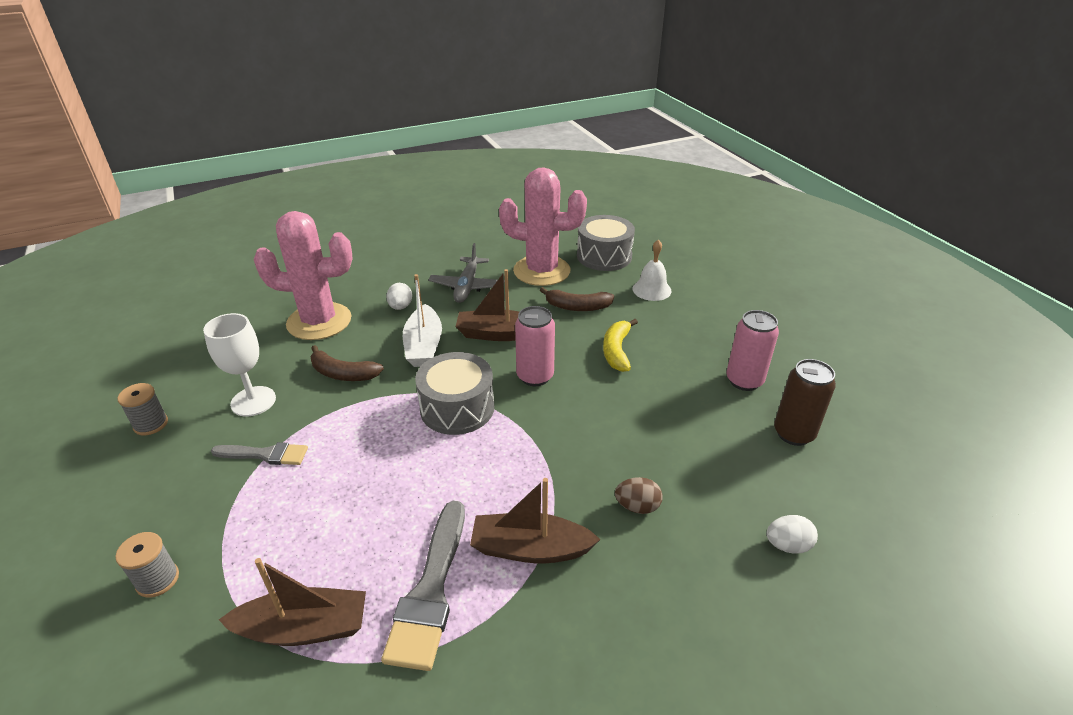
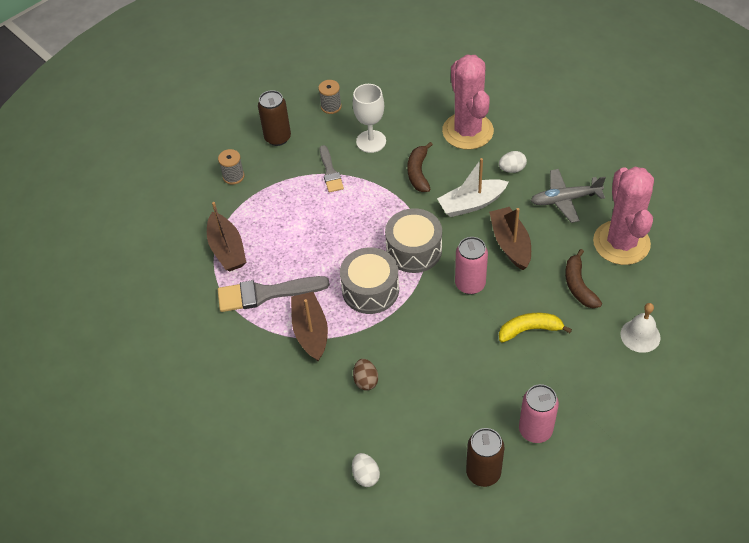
camera: 75 degrees right, 15 degrees up
(141, 499) = (277, 138): none -> brown can
(604, 256) = (678, 283): grey drum -> grey drum (370, 290)

